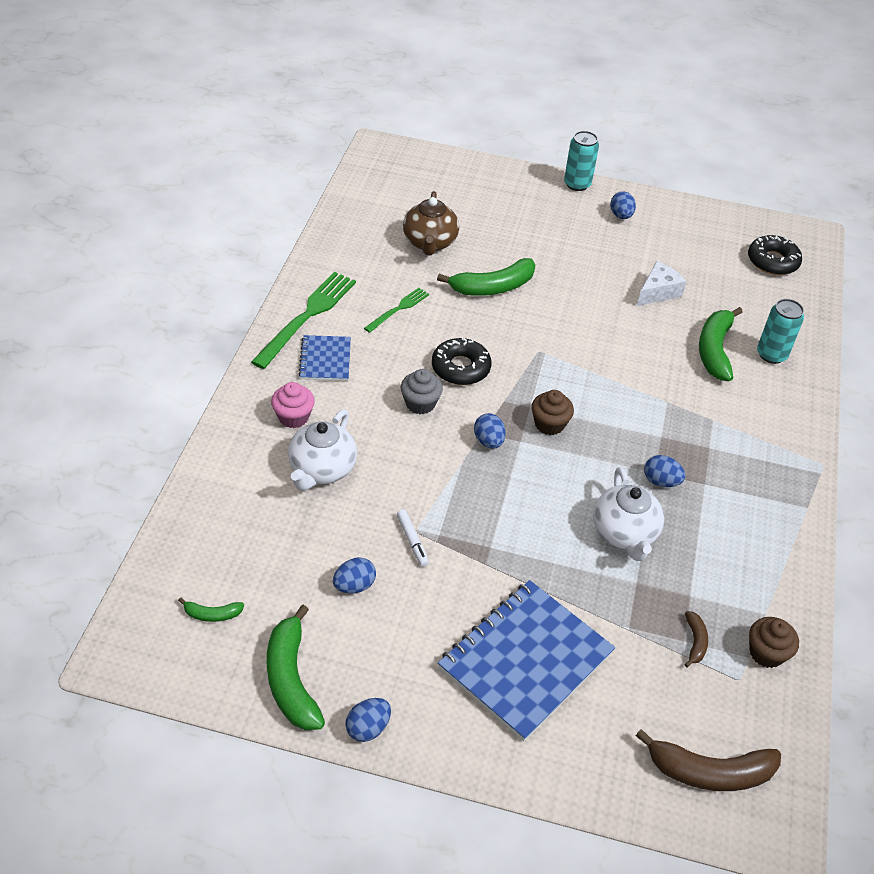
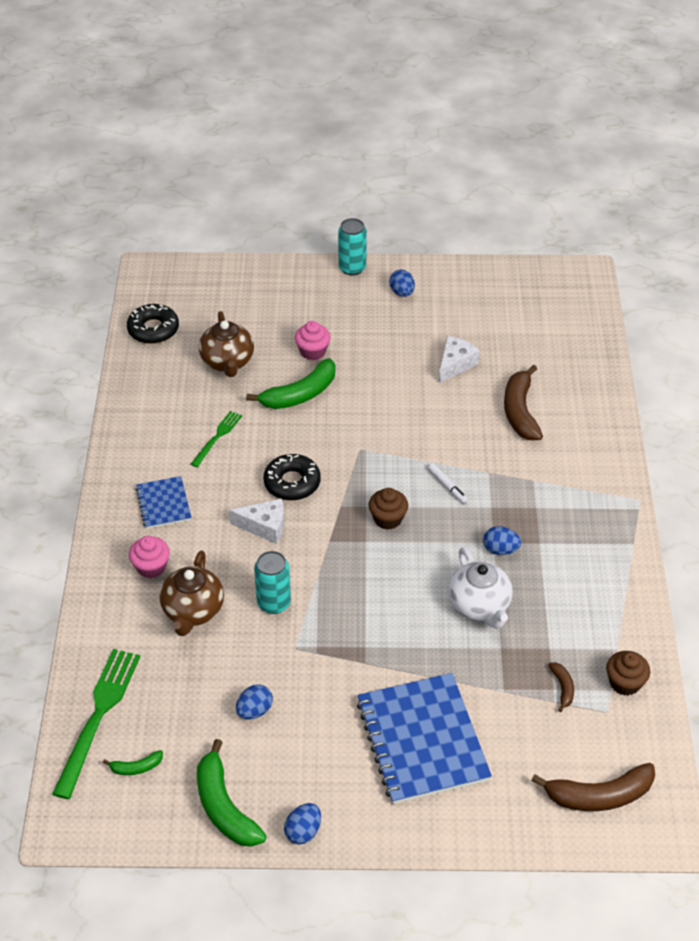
camera: 10 degrees left, 0 degrees up
(307, 316) = (133, 464): green fork -> green fork (98, 716)
(322, 469) = (193, 611): white teapot -> brown teapot
(412, 541) = (294, 658): white marker -> white marker (447, 486)
(420, 403) = (264, 526): grey cupcake -> white cheese
(488, 441) = (337, 548): blue egg -> none
(517, 250) = (313, 351): none -> pink cupcake
(525, 661) = (422, 740): blue notebook -> blue notebook turned 45 degrees counterclockwise
(715, 350) = (520, 411): green banana -> brown banana
(771, 354) = (572, 404): turquoise can -> turquoise can (274, 603)
(772, 261) = (554, 309): black donut -> black donut (153, 329)

